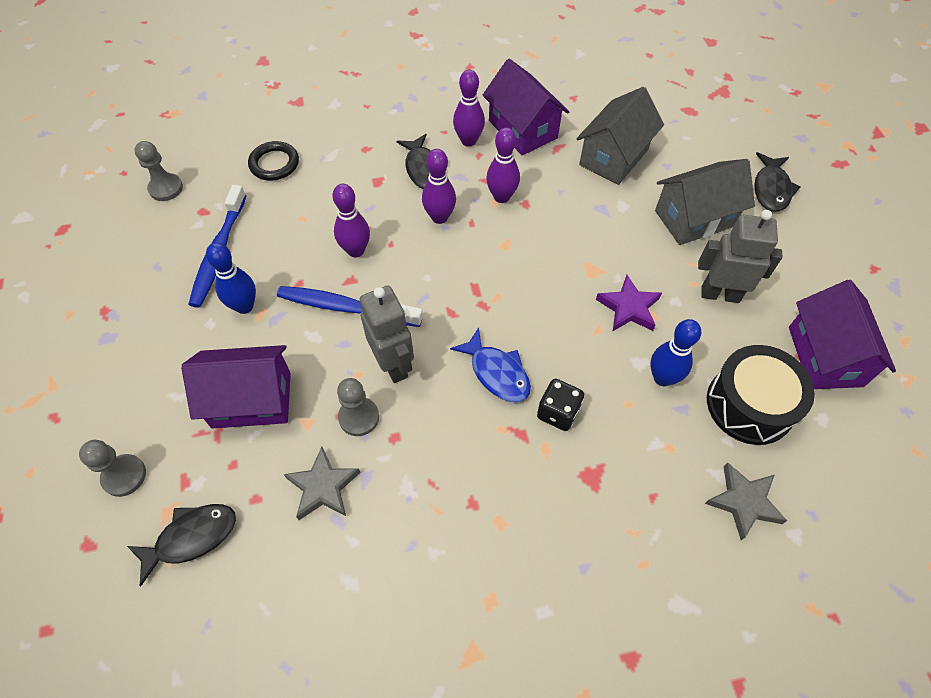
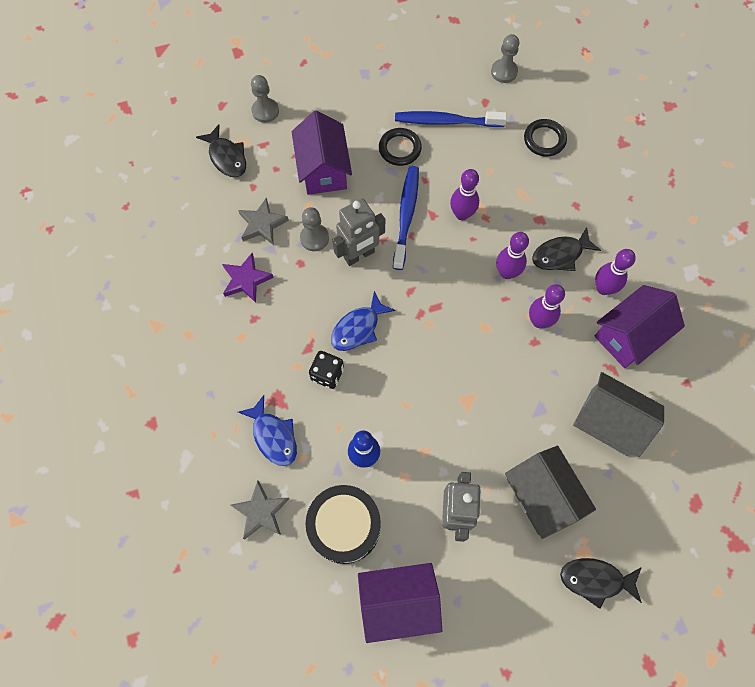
camera: 85 degrees right, 10 degrees up
(244, 306) = (400, 149): blue bowling pin -> black ring
(628, 308) = (431, 430): purple star -> purple star (246, 280)
(643, 483) = (273, 436): none -> blue fish

